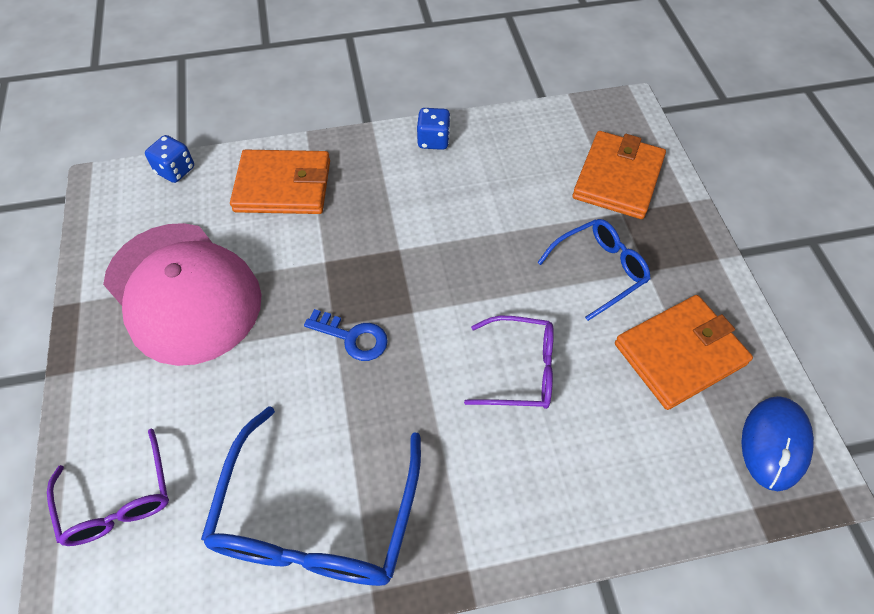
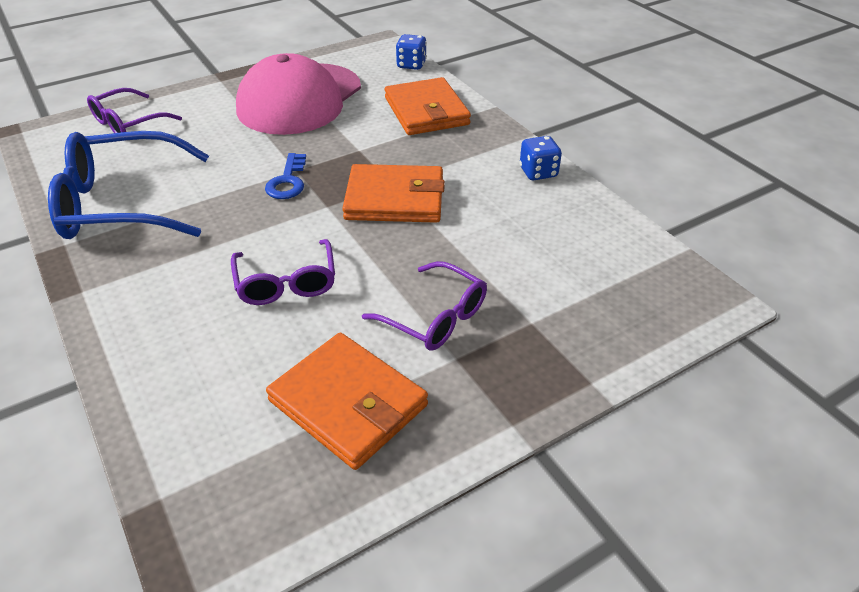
camera: 70 degrees right, 15 degrees down
(599, 270) = (435, 317): blue glasses -> purple glasses
(617, 178) = (583, 311): orange wallet -> orange wallet (394, 199)
(774, 444) = (248, 512): blue mouse -> none

